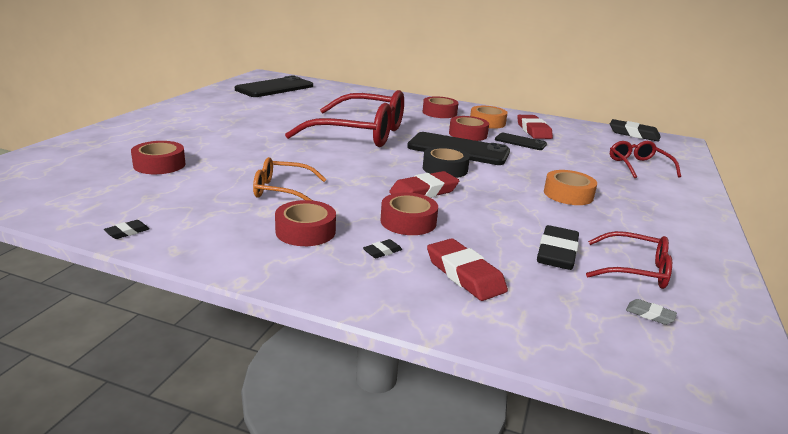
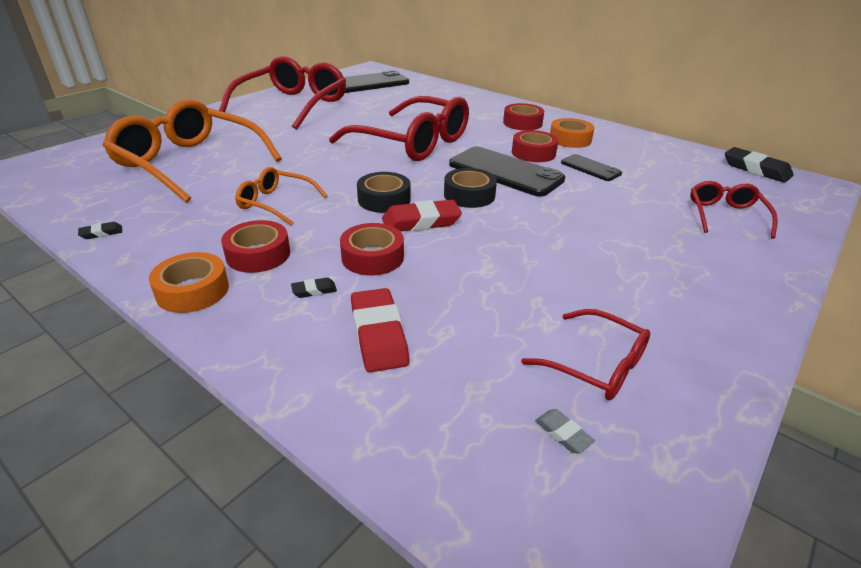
camera: 20 degrees right, 10 degrees up
(159, 165) = (189, 163): red tape -> orange glasses
(218, 109) = (293, 105): none -> red glasses
(377, 178) = (384, 199): none -> black tape
(533, 130) = (620, 154): red eraser -> none
(557, 253) = (512, 324): black eraser -> none
(568, 194) = (594, 245): orange tape -> orange tape (193, 291)

